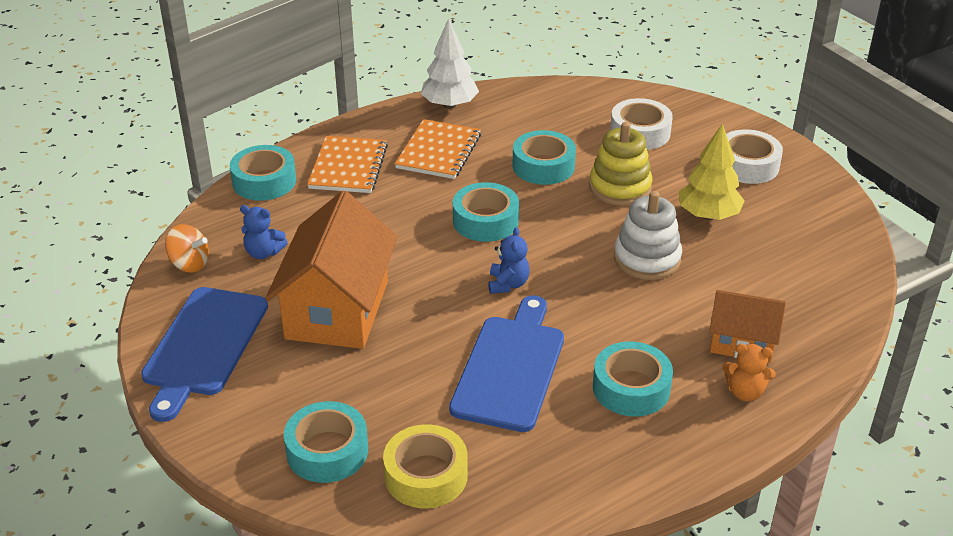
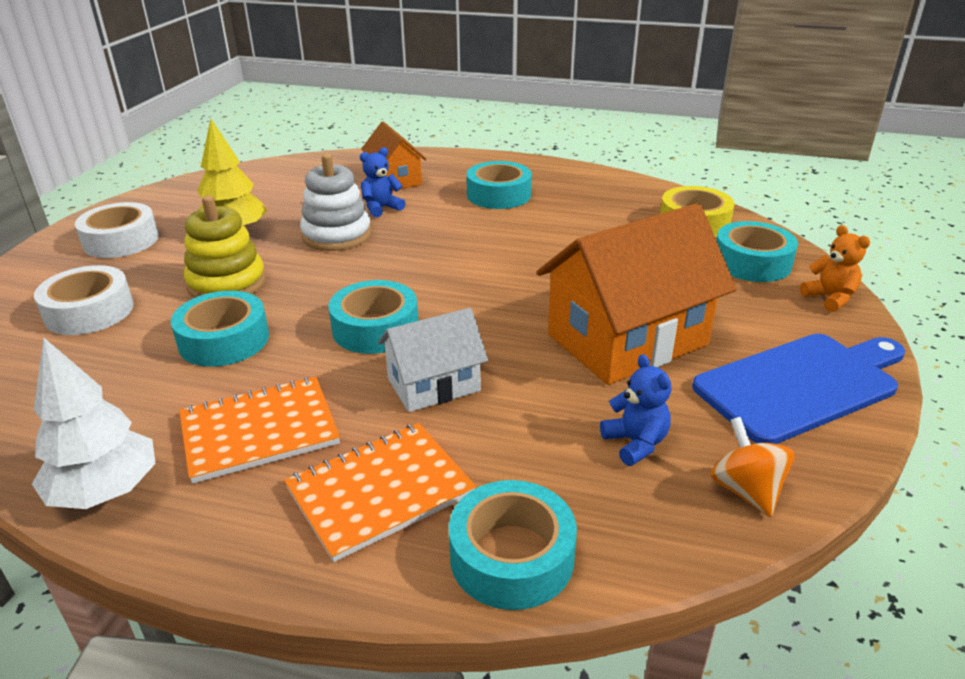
camera: 130 degrees left, 5 degrees down
(401, 215) = (433, 385): none -> white house
(508, 284) = (458, 276): blue teddy bear -> blue teddy bear (381, 208)
(510, 368) = (552, 236): blue cutting board -> none
(745, 392) = (445, 167): orange teddy bear -> orange teddy bear (830, 298)

